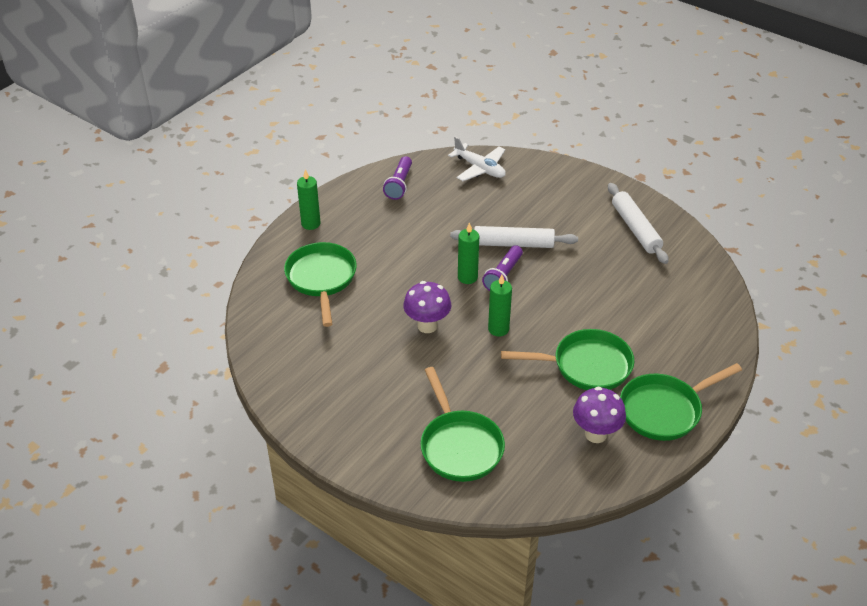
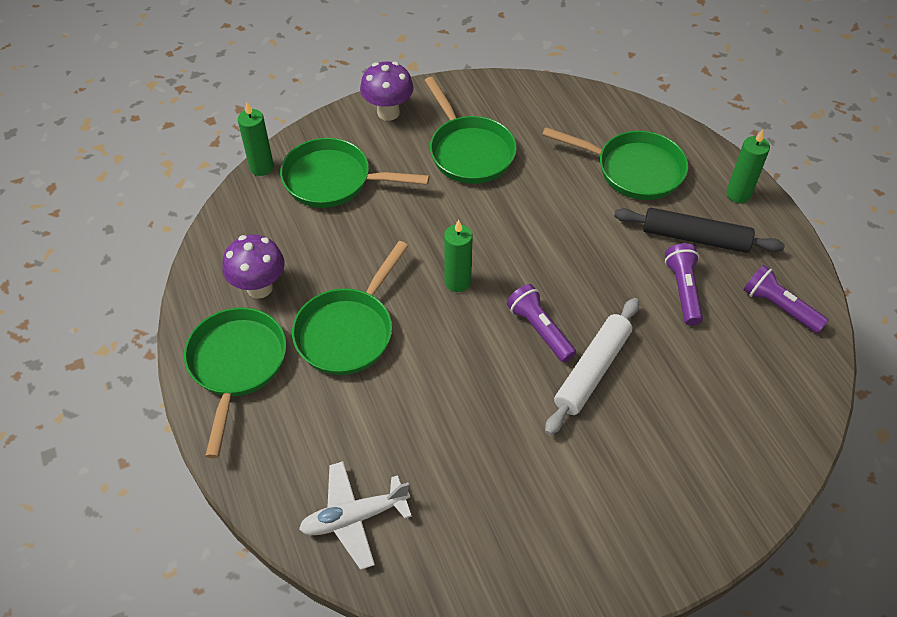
camera: 120 degrees right, 10 degrees up
(365, 376) = (469, 151): none -> green pan
(367, 232) = (695, 237): none -> black rolling pin
(418, 225) = (683, 290): none -> purple flashlight
(427, 325) = (505, 225): purple mushroom -> purple mushroom (388, 112)
(467, 277) = (558, 294): green candle -> green candle (261, 167)
(480, 168) = (777, 415): white plane -> white plane (354, 518)
(635, 229) = (540, 537): white rolling pin -> none

